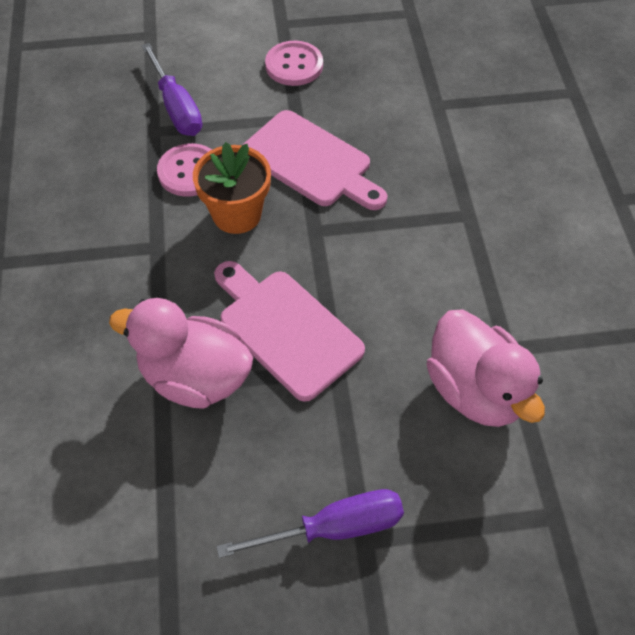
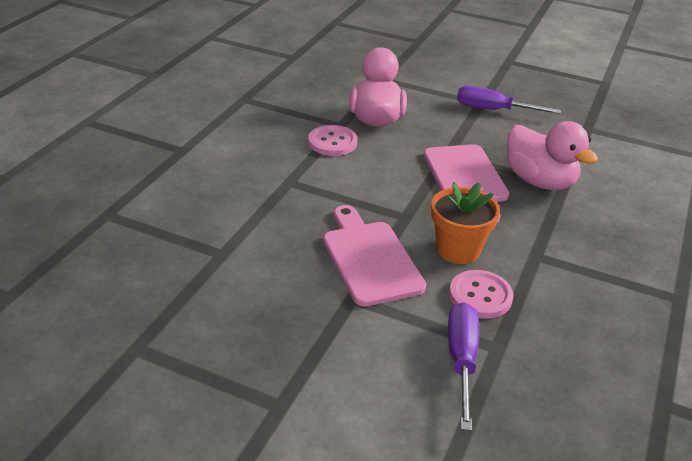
camera: 150 degrees left, 20 degrees down
(294, 65) = (310, 348): pink button -> pink button (332, 142)

